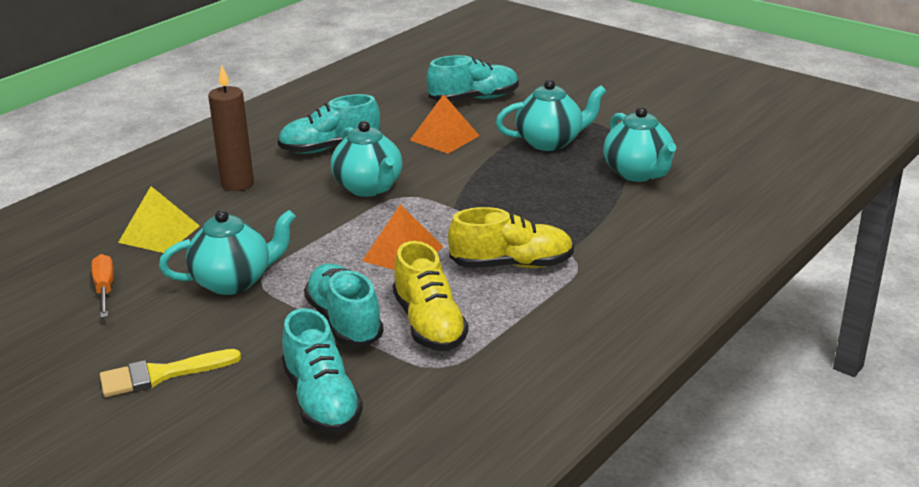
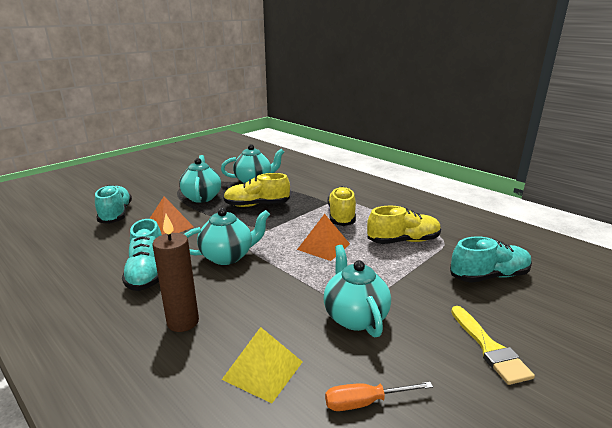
camera: 85 degrees left, 5 degrees down
(344, 321) = (404, 268): turquoise shoe -> none
(534, 188) = (256, 205): none -> yellow shoe

